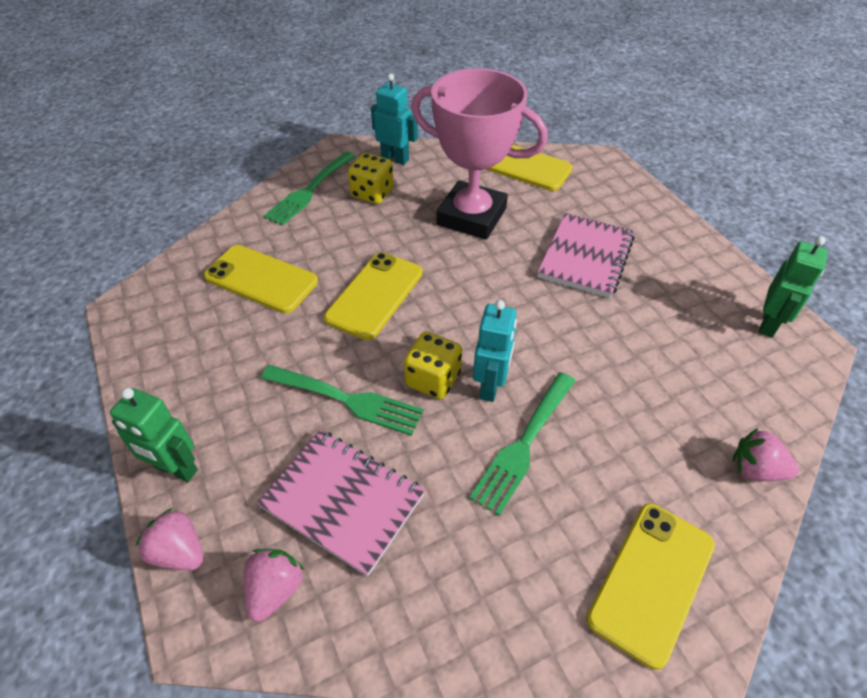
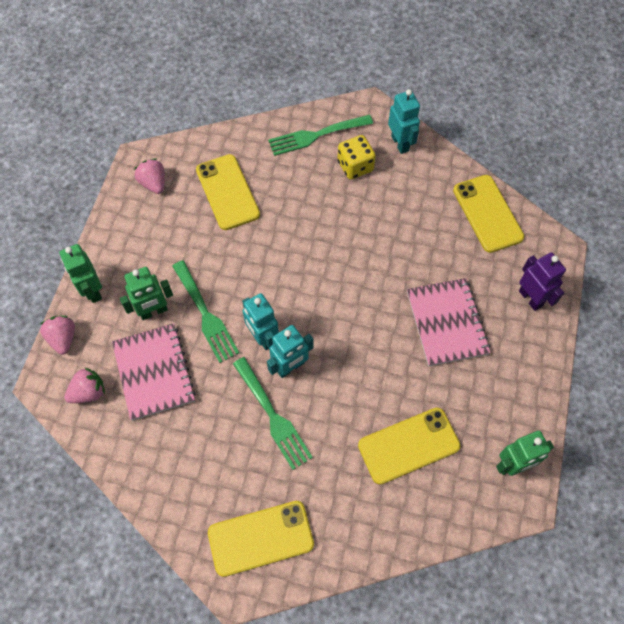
camera: 40 degrees right, 15 degrees up
(280, 438) = (154, 311): none -> green robot
(375, 295) = (282, 253): yellow phone -> yellow phone (408, 445)
(433, 379) = (262, 337): yellow dice -> turquoise robot
(471, 217) = (403, 234): pink trophy -> none
(524, 444) = (273, 416): green fork -> green fork turned 105 degrees counterclockwise
(585, 257) = (446, 323): pink notebook -> pink notebook turned 75 degrees counterclockwise
(625, 201) = (530, 298): none -> purple robot
(755, 469) = (385, 536): pink strawberry -> pink strawberry (153, 183)

